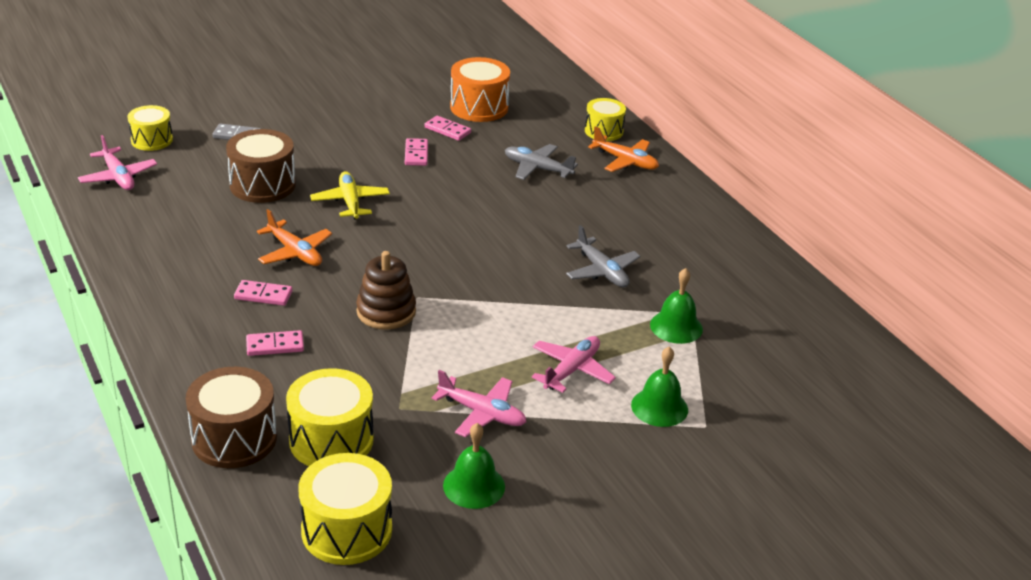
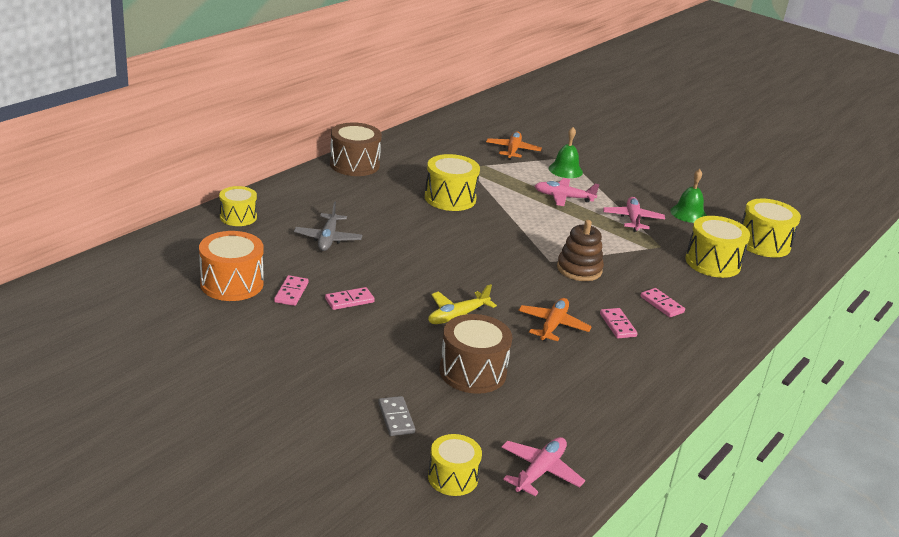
camera: 115 degrees left, 5 degrees down
(234, 438) = (754, 296): brown drum -> brown drum (354, 164)
(602, 271) = (450, 198): grey plane -> yellow drum
(625, 161) = (285, 203): orange plane -> orange plane (513, 150)
(676, 327) = (486, 170): green bell -> none

